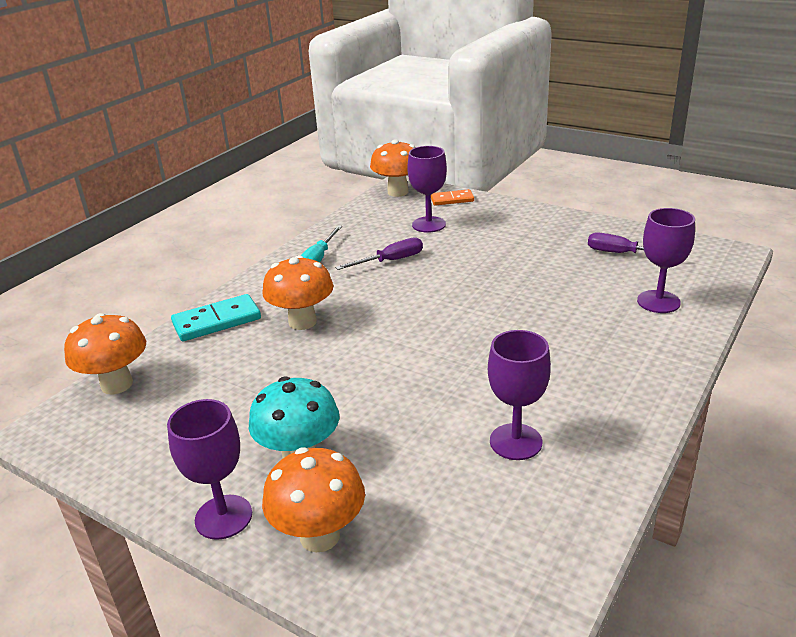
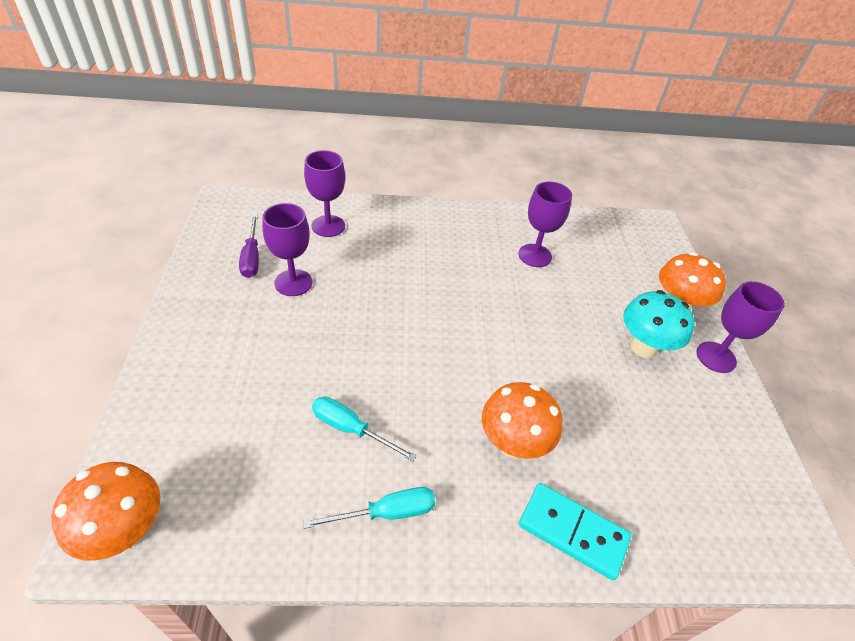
camera: 130 degrees left, 15 degrees up
(117, 384) = (720, 543): orange mushroom -> none
(391, 261) = (351, 429): purple screwdriver -> turquoise screwdriver
(429, 224) = (237, 434): purple goblet -> purple goblet (293, 283)
(452, 199) = (144, 442): orange domino -> none

